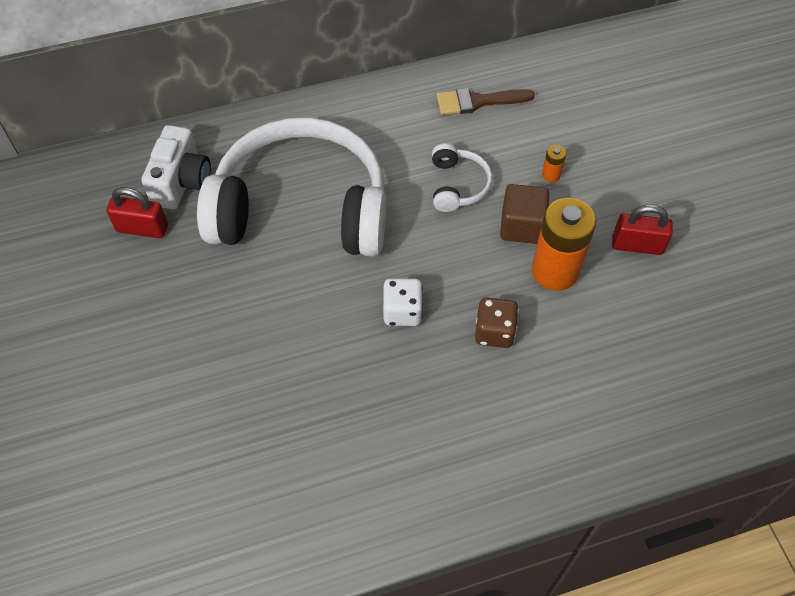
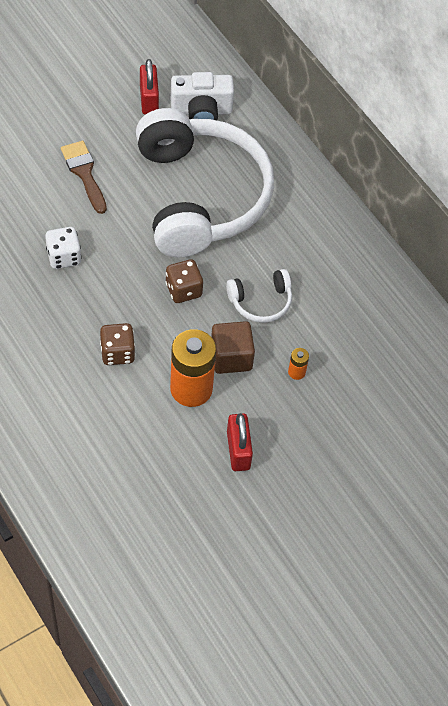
camera: 70 degrees right, 0 degrees up
(402, 312) = (119, 285): white dice -> white dice (64, 257)
(425, 251) = (183, 290): none -> brown dice
(477, 101) = (365, 301): brown brush -> brown brush (84, 173)

